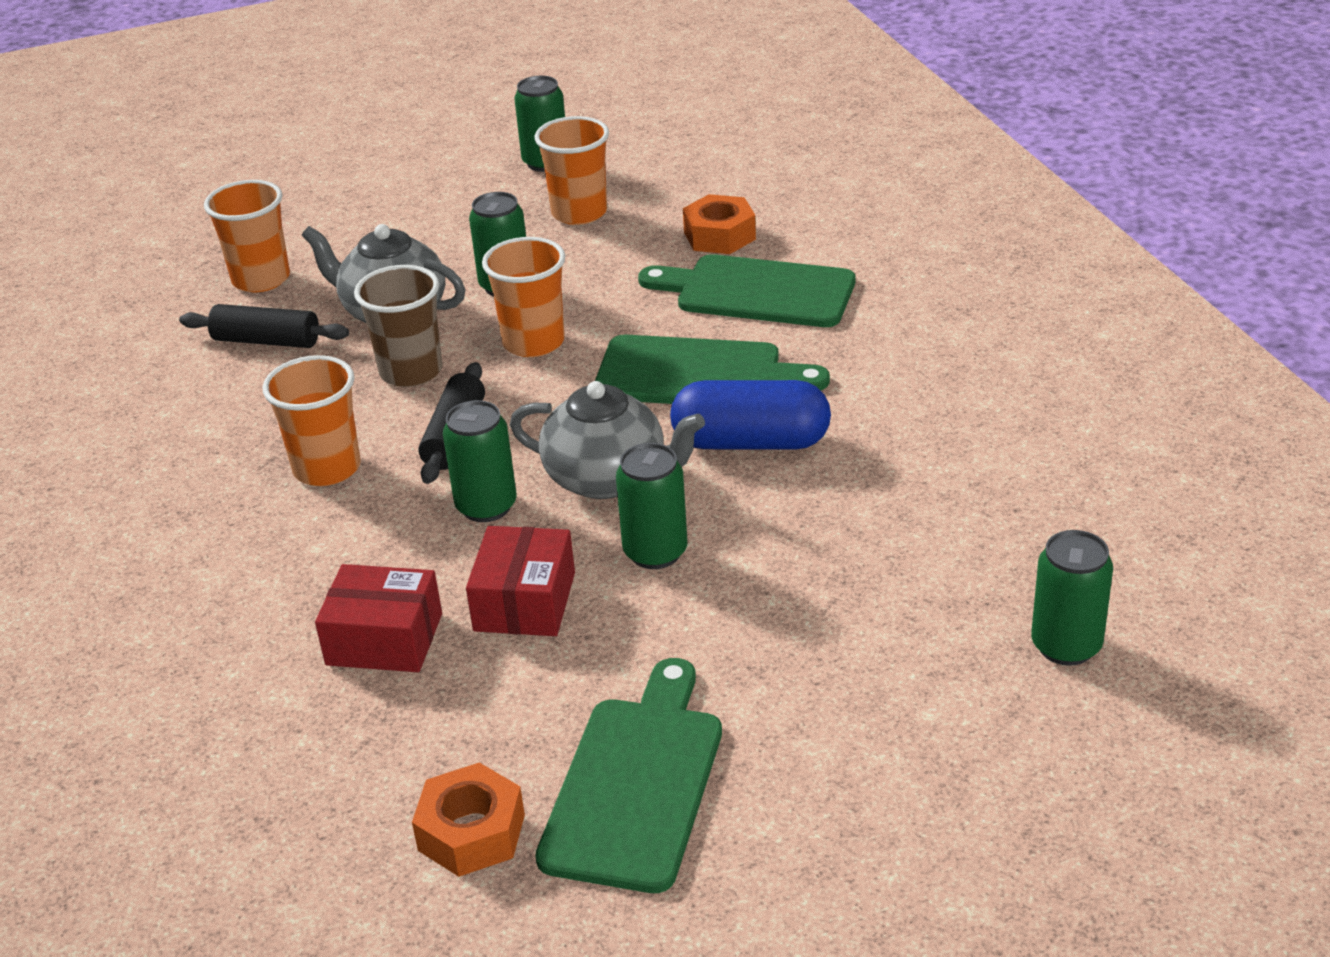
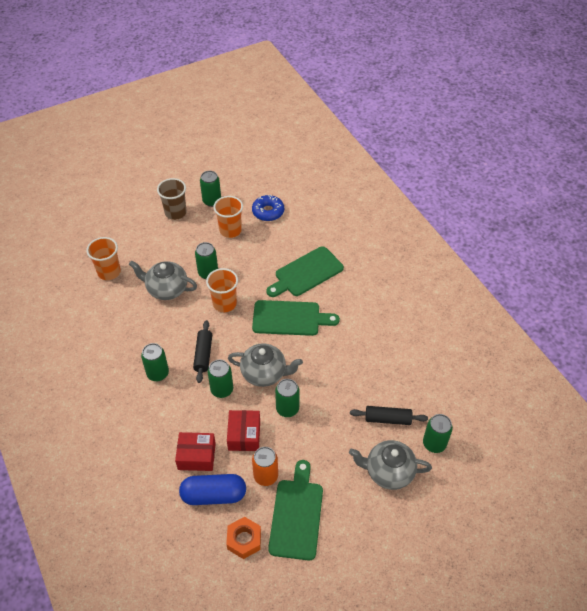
camera: 10 degrees left, 15 degrees up
(267, 341) = (119, 307): black rolling pin -> black rolling pin (387, 419)
(327, 468) = (158, 373): orange cup -> green can
(411, 371) = (180, 321): brown cup -> brown cup (175, 212)
(565, 692) = (266, 476): none -> orange can
(680, 182) = (268, 212): none -> blue donut
(719, 236) = (287, 242): orange nut -> none
(751, 442) = (314, 352): blue capsule -> blue capsule (214, 495)
(757, 292) = (306, 273): green cutting board -> green cutting board turned 45 degrees counterclockwise
(922, 701) = (388, 472): none -> grey teapot

